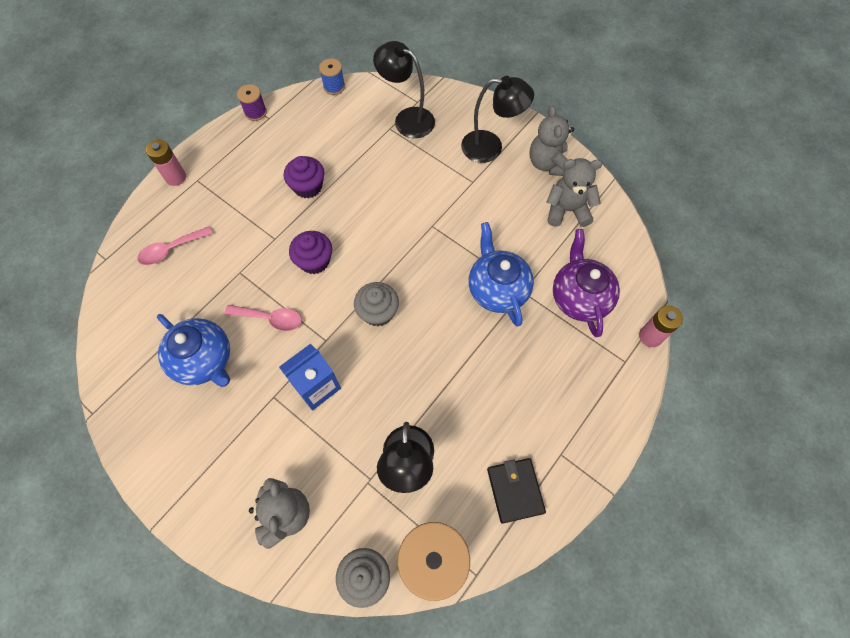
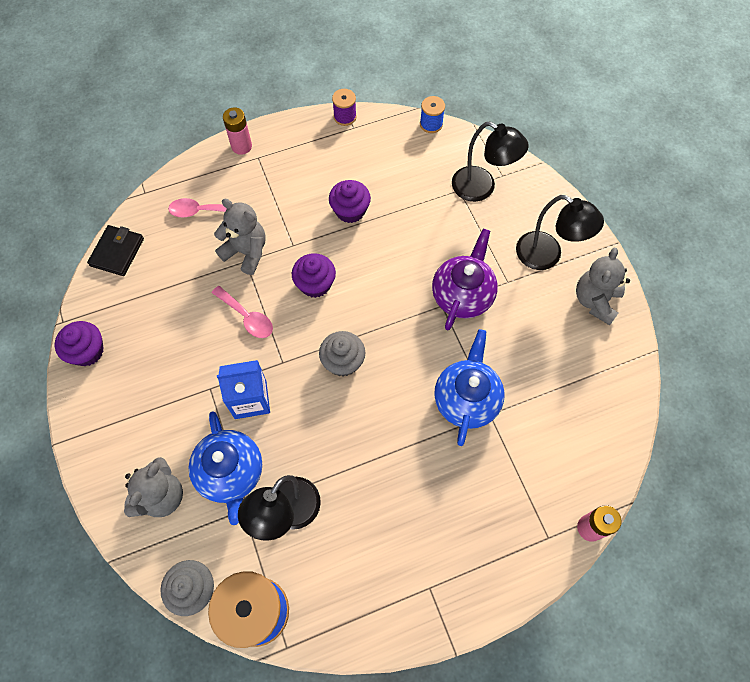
camera: 30 degrees right, 0 degrees up
(134, 426) = (87, 351): none -> purple cupcake
(204, 360) = (172, 324): blue teapot -> blue teapot (231, 473)
(407, 119) = (481, 188): black lamp -> black lamp turned 150 degrees clockwise
(515, 490) = (366, 595): black wallet -> black wallet (117, 252)
(567, 210) = (585, 357): grey teddy bear -> grey teddy bear (246, 252)
(579, 297) = (542, 450): purple teapot -> purple teapot (462, 295)

